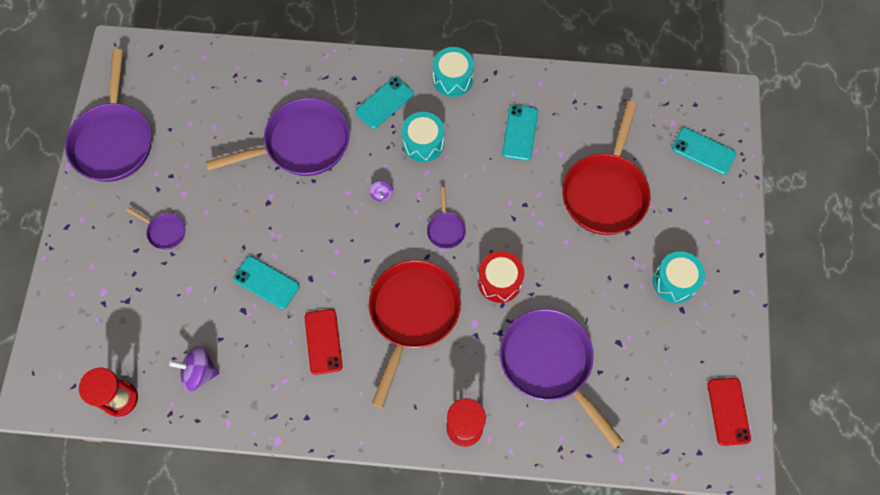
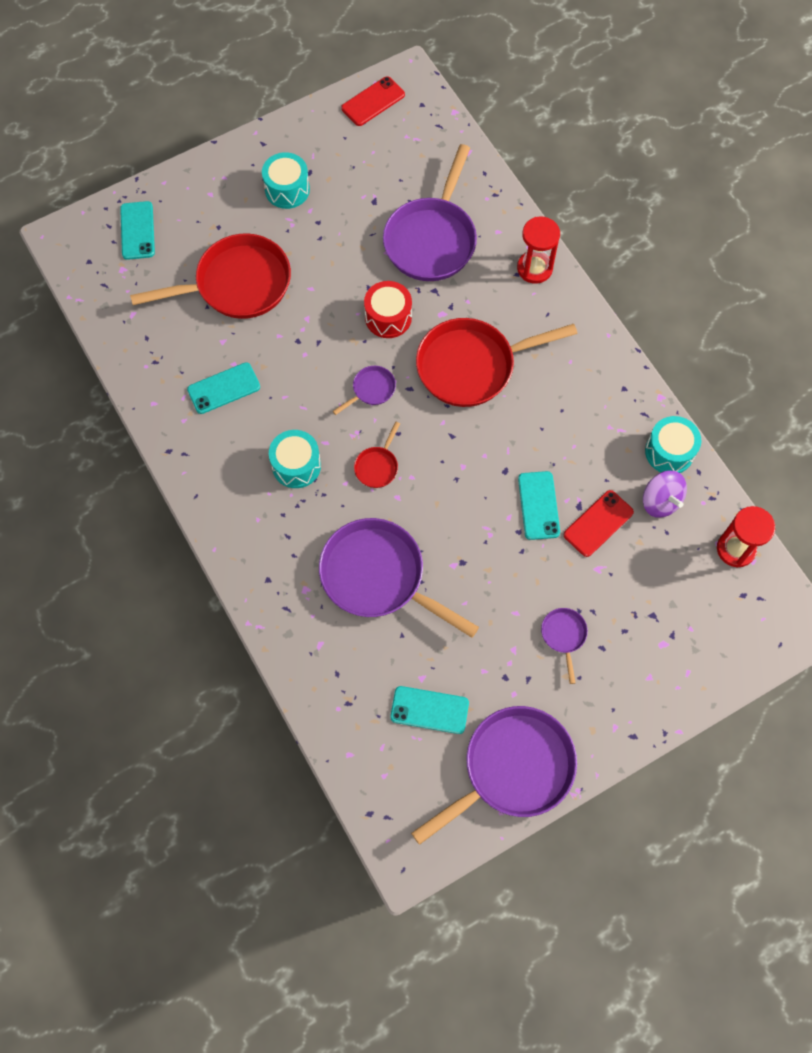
camera: 125 degrees left, 0 degrees up
(323, 341) = (552, 420): red phone -> red phone (598, 523)
(381, 194) = (377, 466): purple spinning top -> red pan
(384, 103) = (276, 530): turquoise phone -> turquoise phone (429, 710)
(453, 79) = (203, 485): turquoise drum -> turquoise drum (669, 452)

